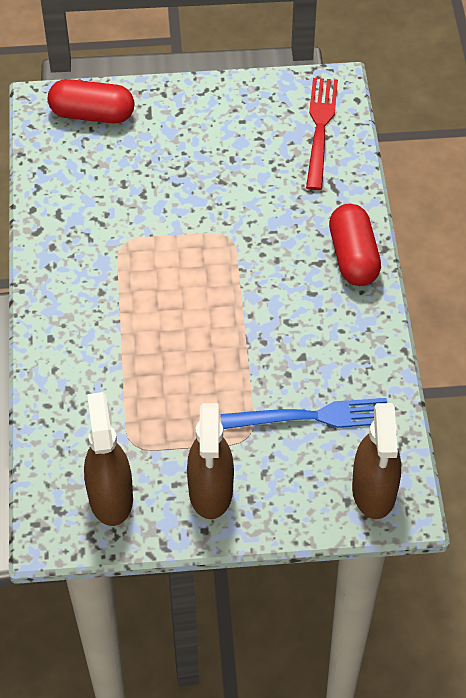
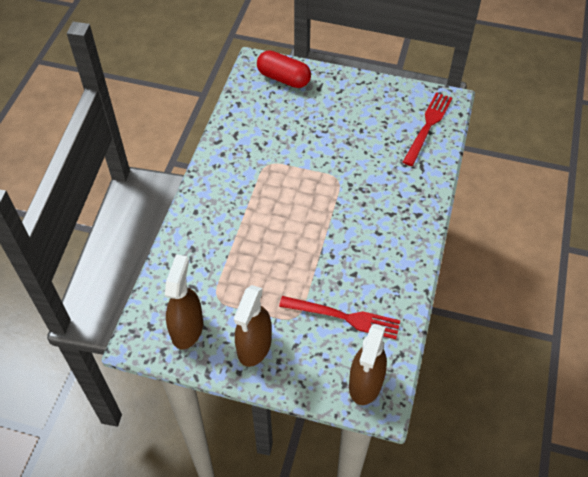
camera: 20 degrees right, 0 degrees up
(314, 416) = (345, 317): blue fork -> red fork
(353, 257) = (416, 217): red capsule -> none

